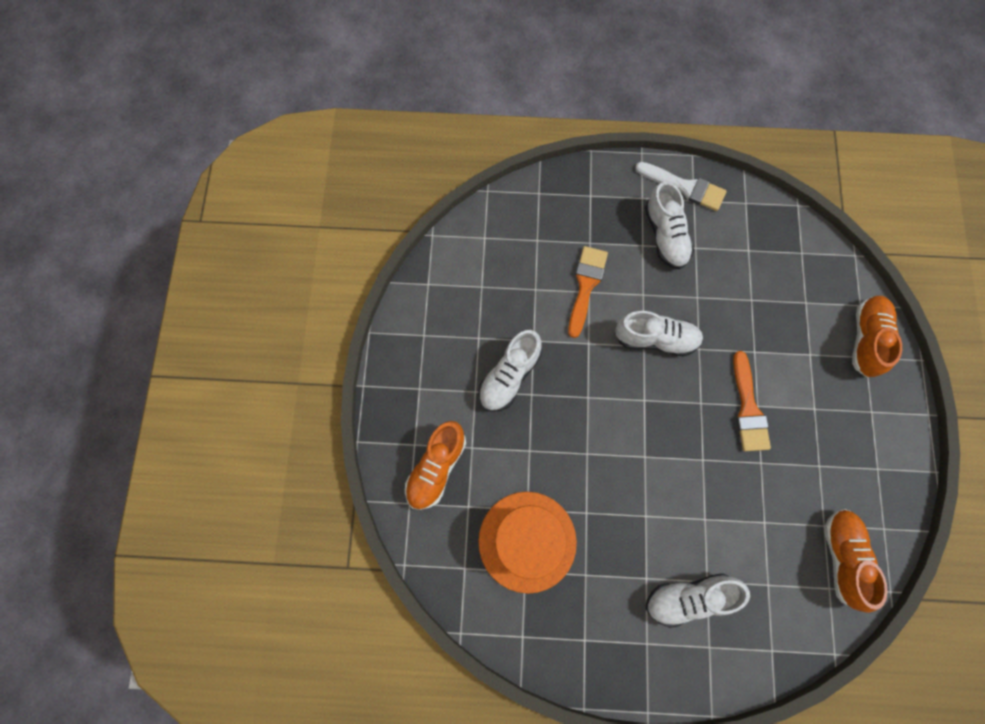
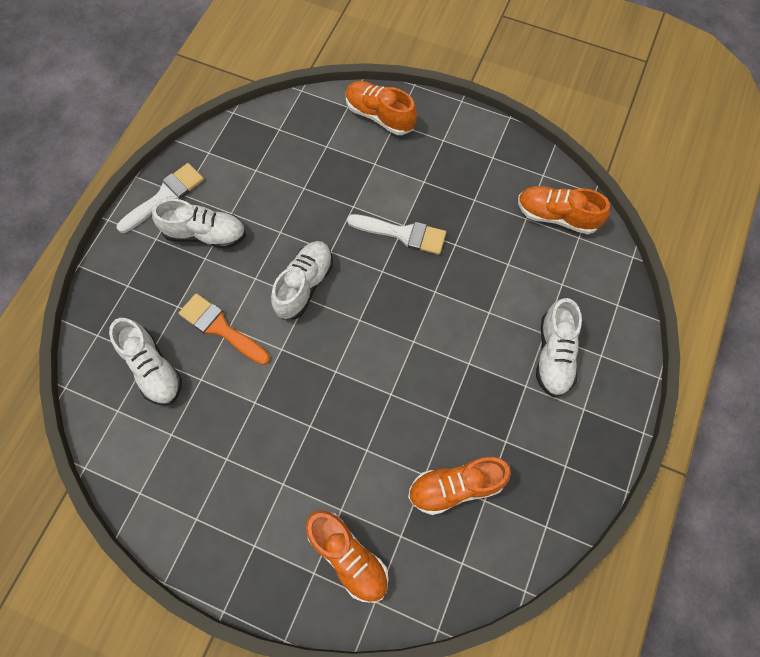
camera: 70 degrees left, 5 degrees down
(509, 376) = (281, 441): white shoe -> white shoe (152, 368)
(527, 541) = (456, 487): orange hat -> orange shoe
(748, 408) = (403, 234): orange brush -> white brush

